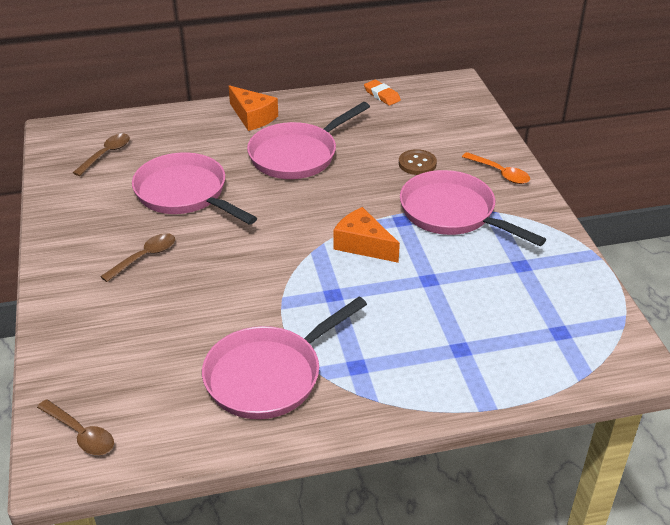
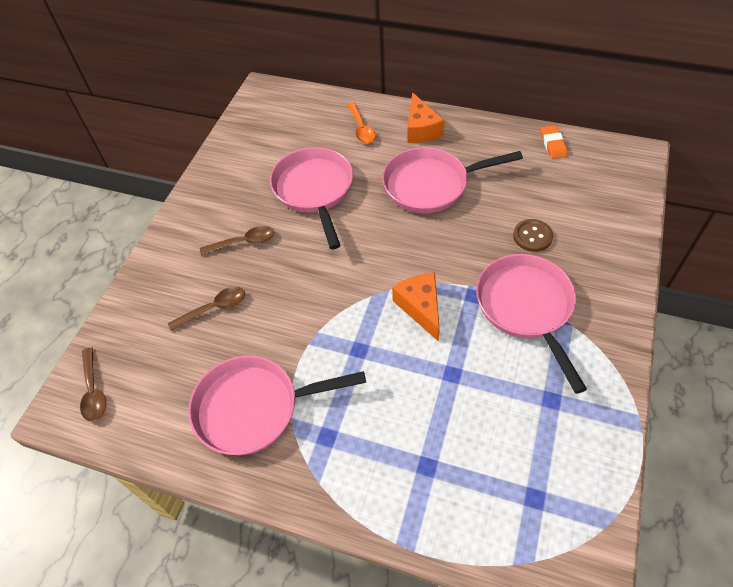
camera: 35 degrees right, 15 degrees up
(106, 154) = (283, 127): brown spoon -> brown spoon (214, 308)
(500, 173) = (607, 280): orange spoon -> orange spoon (361, 128)

